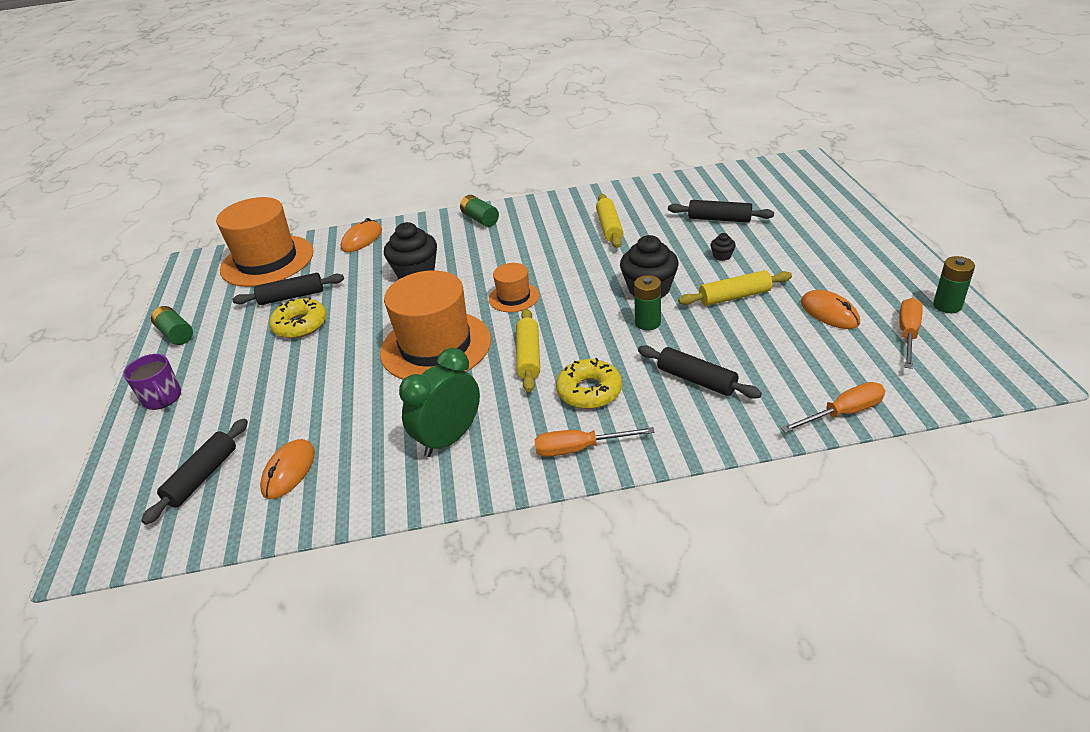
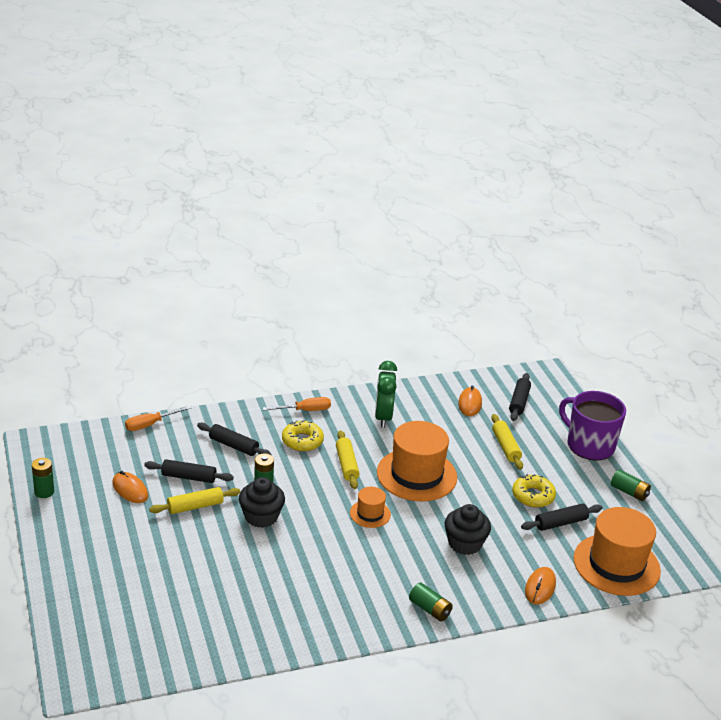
camera: 165 degrees right, 5 degrees down
(162, 398) = (589, 445): purple mug -> purple mug, size x1.87
(449, 439) = (383, 417): green clock -> green clock turned 150 degrees clockwise
(609, 227) = (296, 589): yellow rolling pin -> yellow rolling pin (505, 447)
(719, 219) = (190, 594): black rolling pin -> black rolling pin (189, 477)
(722, 256) = (196, 548): black cupcake -> none
(908, 334) = (85, 471): orange screwdriver -> none

